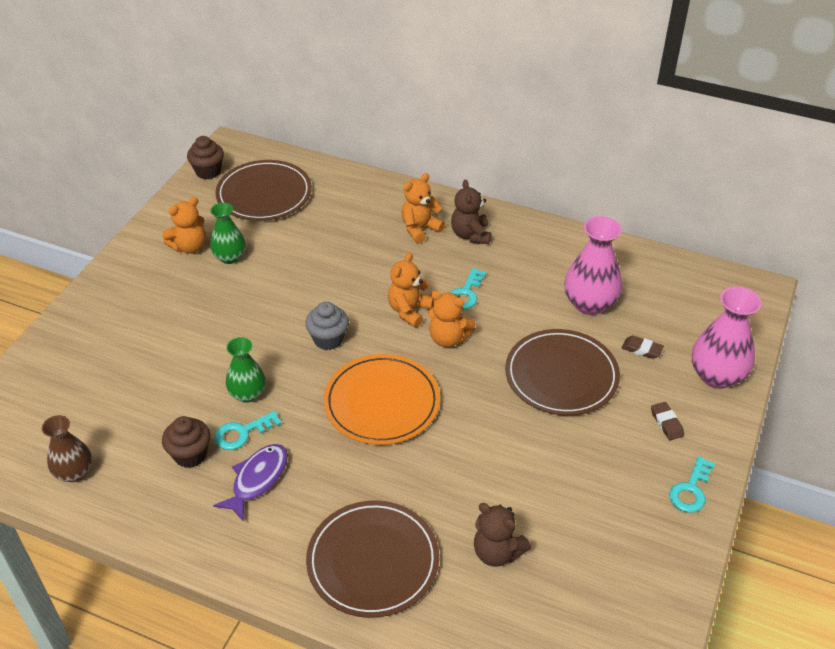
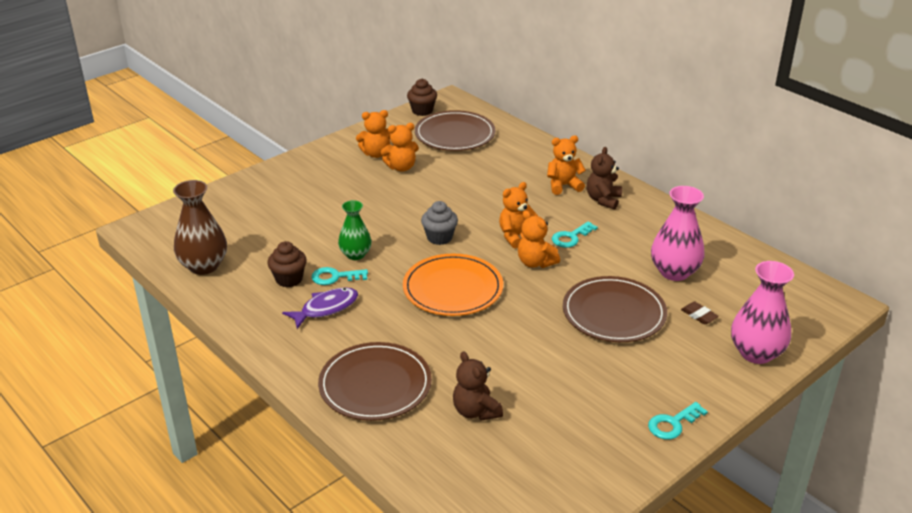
camera: 25 degrees right, 10 degrees down
(74, 472) = (204, 266): brown vase -> brown vase, size x1.54
(230, 257) = (401, 167): green vase -> orange teddy bear
(666, 423) = (684, 372): brown eraser -> none

